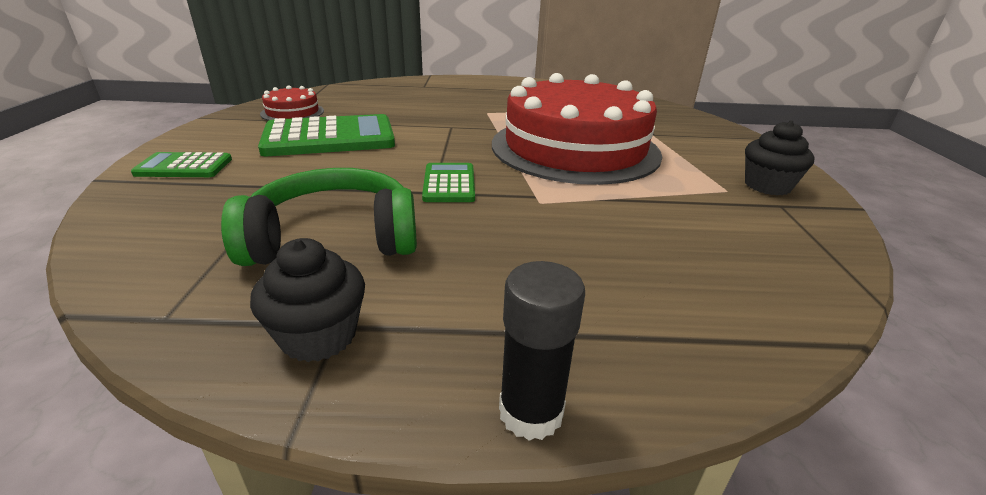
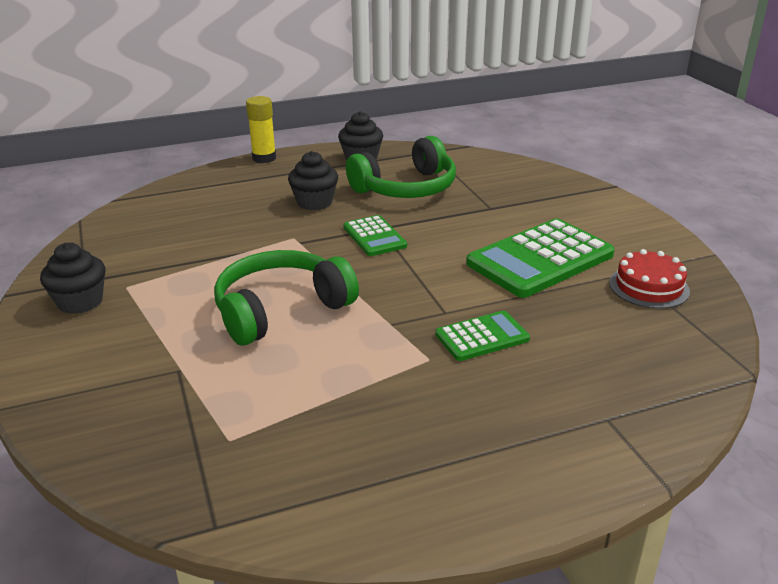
camera: 160 degrees right, 0 degrees up
(184, 167) = (586, 205): green calculator -> green calculator (482, 337)
(486, 245) = (314, 202): none -> black cupcake
(531, 412) = (264, 158): black glue stick -> yellow glue stick
(575, 148) = (280, 309): red cake -> green headphones

